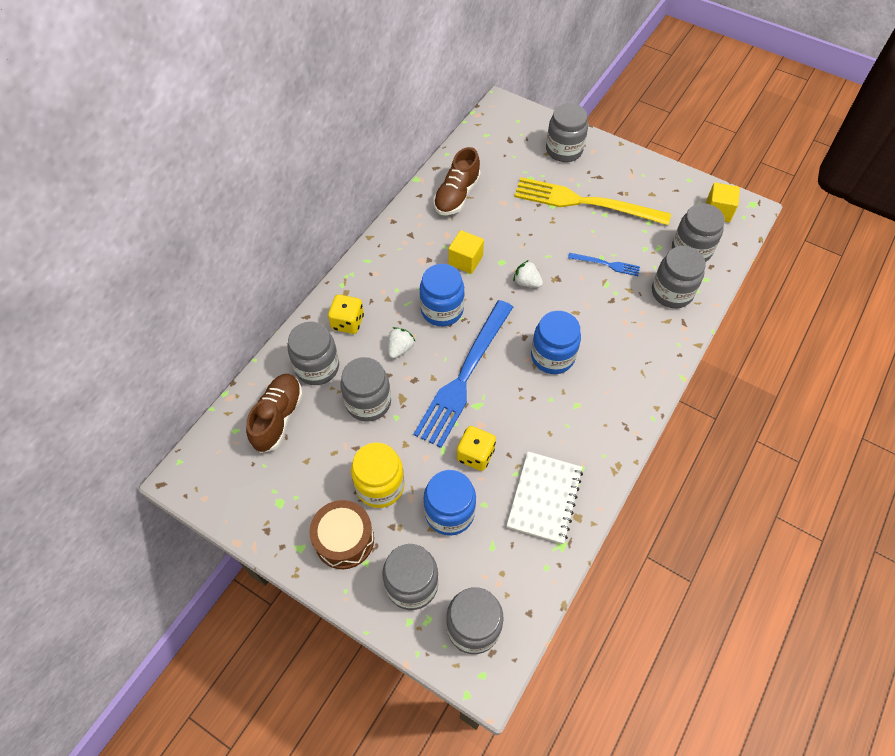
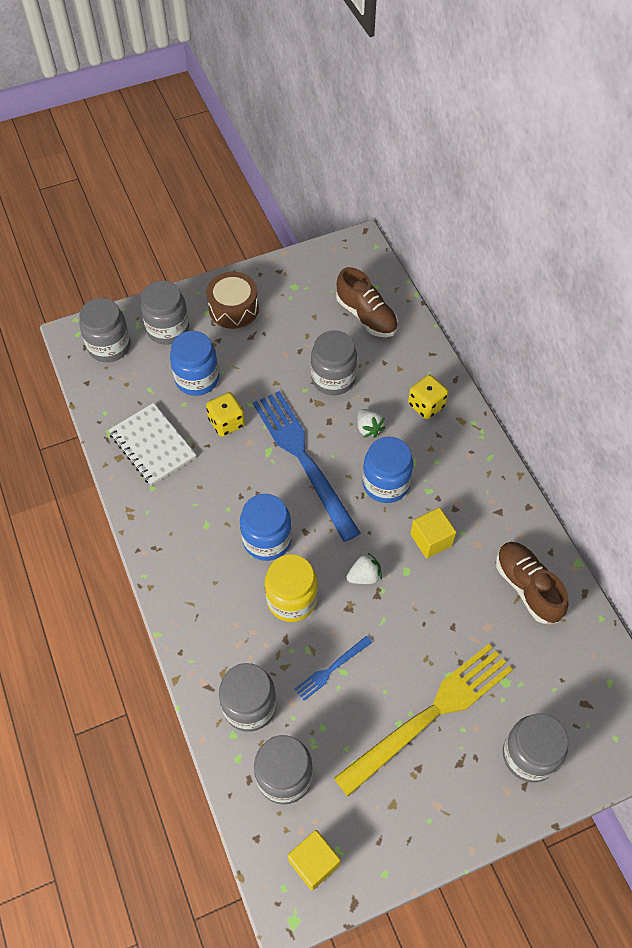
camera: 125 degrees right, 0 degrees up
(317, 367) = (395, 362): grey jar -> none
(380, 486) = (255, 349): yellow jar -> yellow jar (292, 599)

